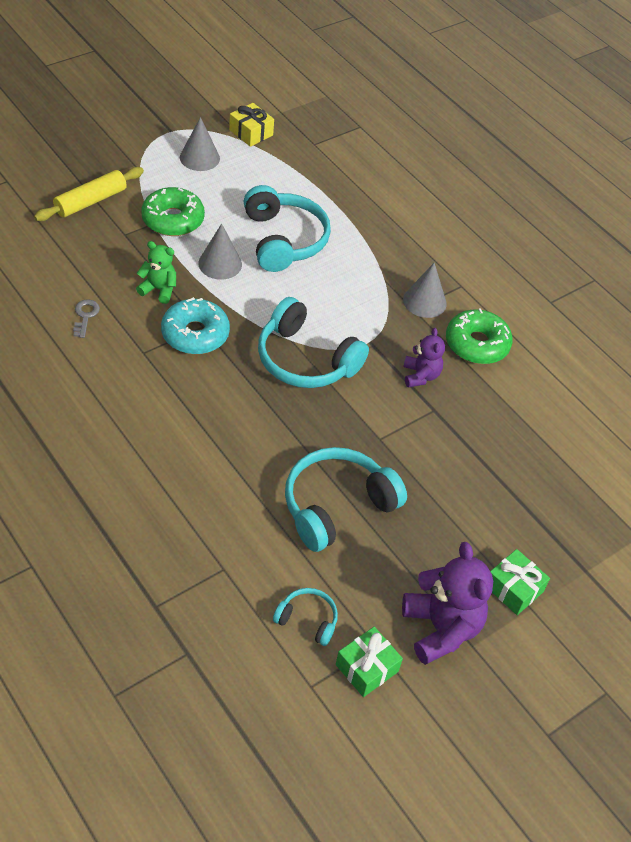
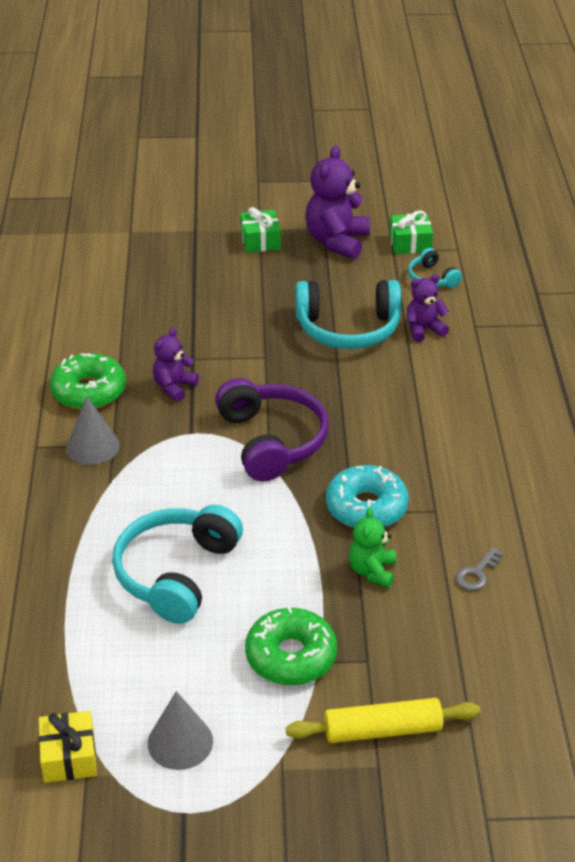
camera: 140 degrees left, 10 degrees down
(159, 289) = (372, 571): green teddy bear -> green teddy bear turned 45 degrees clockwise
(220, 264) = (277, 574): grey cone -> none
(268, 538) = (424, 330): none -> purple teddy bear
(305, 360) = (272, 441): turquoise headphones -> purple headphones

